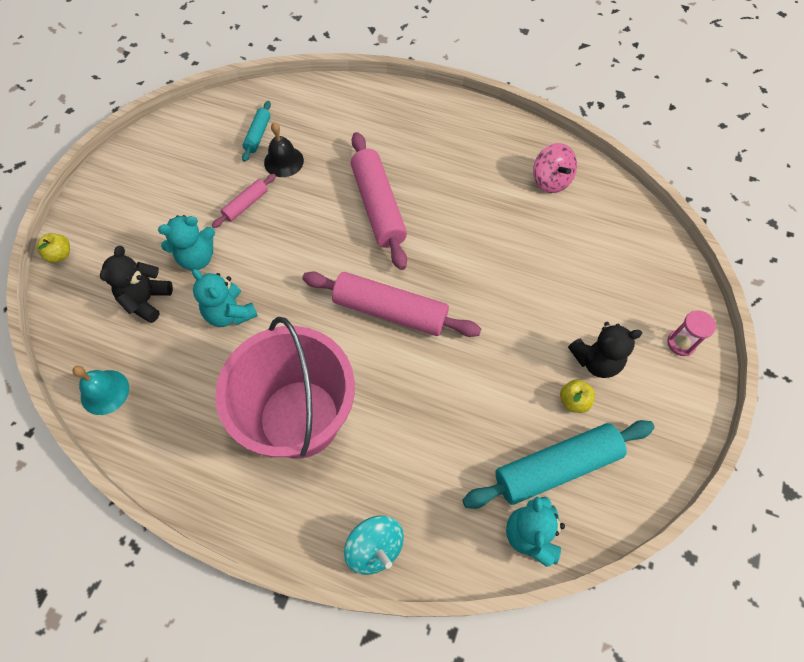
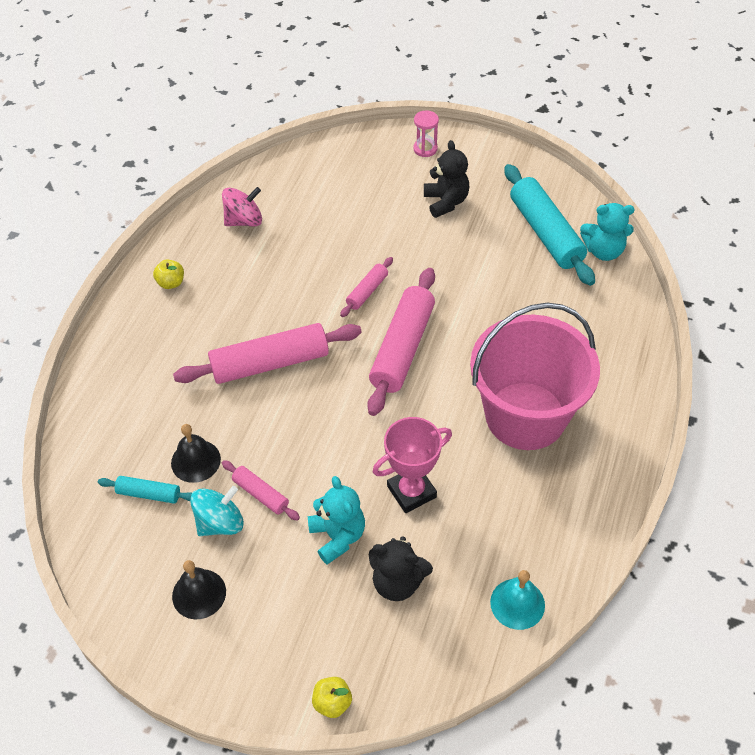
camera: 90 degrees left, 10 degrees down
(167, 170) = (199, 593): none -> black bell
(230, 313) = (411, 492): turquoise teddy bear -> pink trophy
(375, 548) = (635, 351): turquoise spinning top -> turquoise spinning top (220, 523)
(462, 282) = (367, 291): none -> pink rolling pin
(573, 401) = (485, 219): yellow apple -> yellow apple (171, 283)

